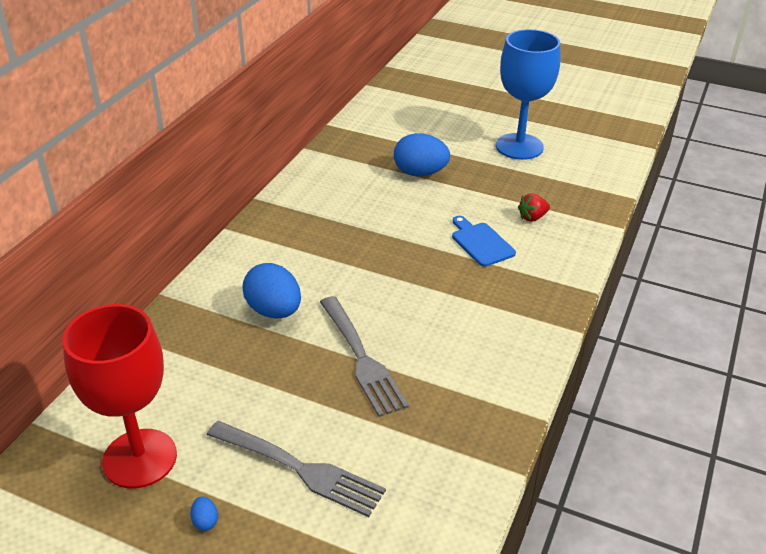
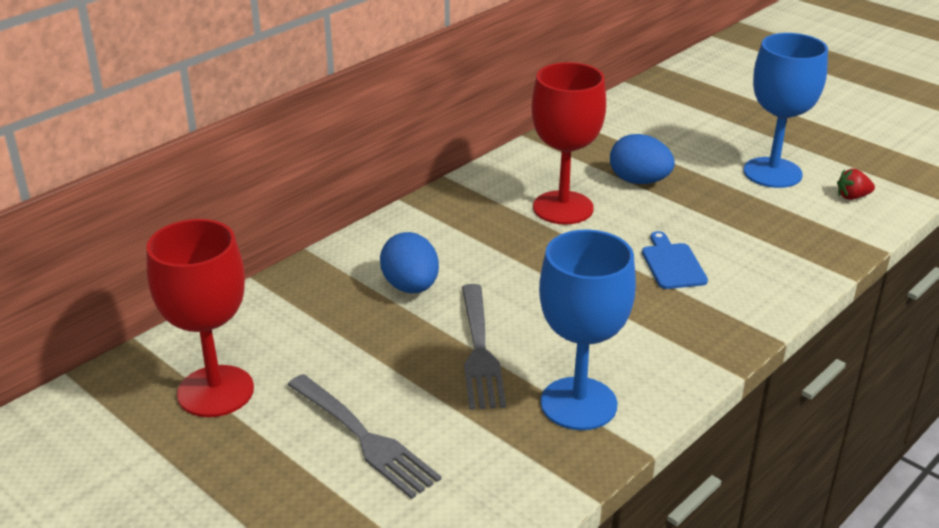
camera: 20 degrees right, 5 degrees down
(205, 521) = (250, 461): blue egg -> none
(370, 209) = (563, 208): none -> red goblet
(466, 388) = (578, 404): none -> blue goblet
(532, 217) = (748, 249): red strawberry -> red strawberry (852, 197)

